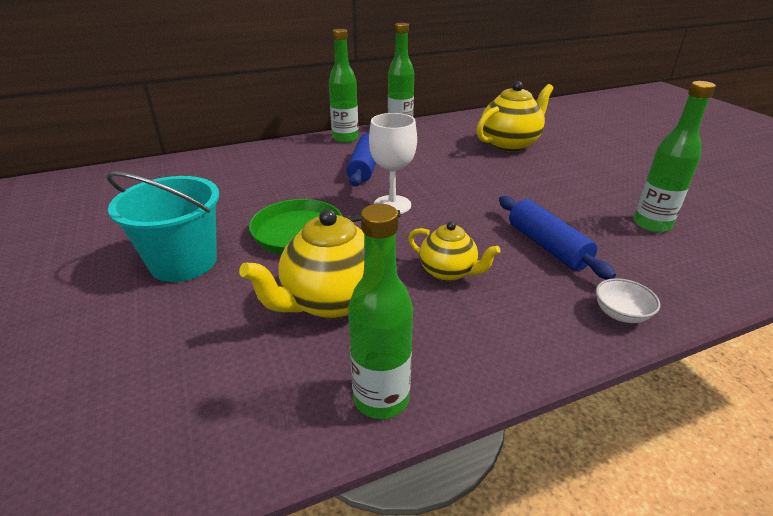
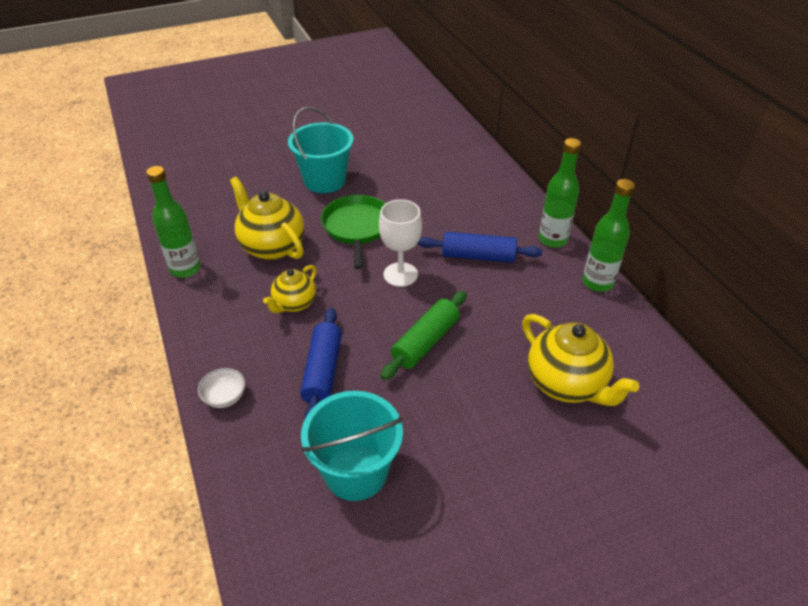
camera: 90 degrees right, 10 degrees up
(486, 193) = (425, 342): none -> green rolling pin
(547, 246) = (323, 371): blue rolling pin -> blue rolling pin turned 60 degrees counterclockwise
(651, 224) = (356, 472): green bottle -> turquoise bucket

